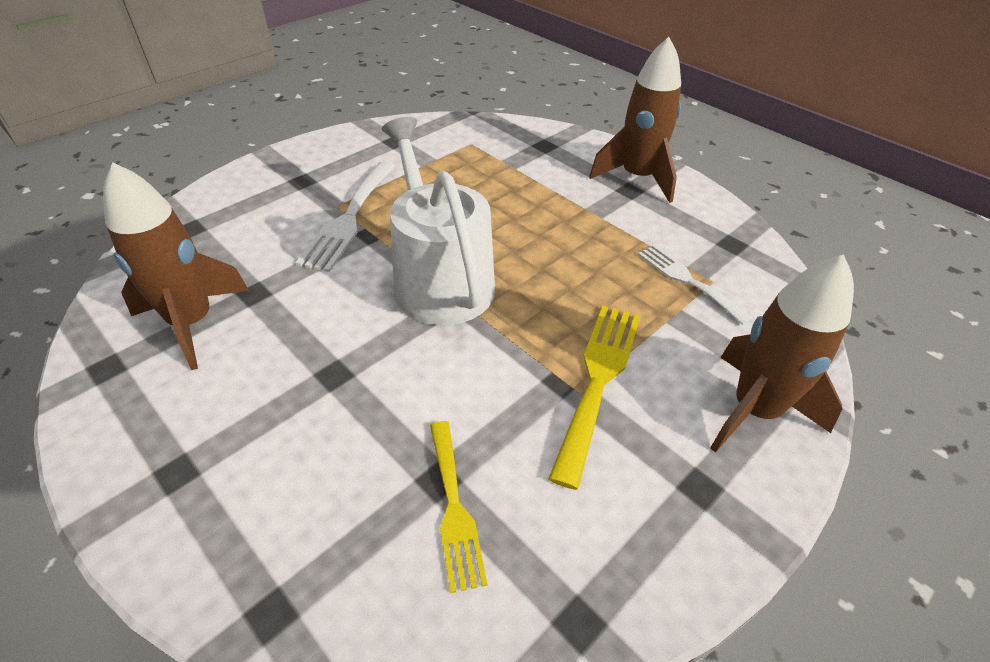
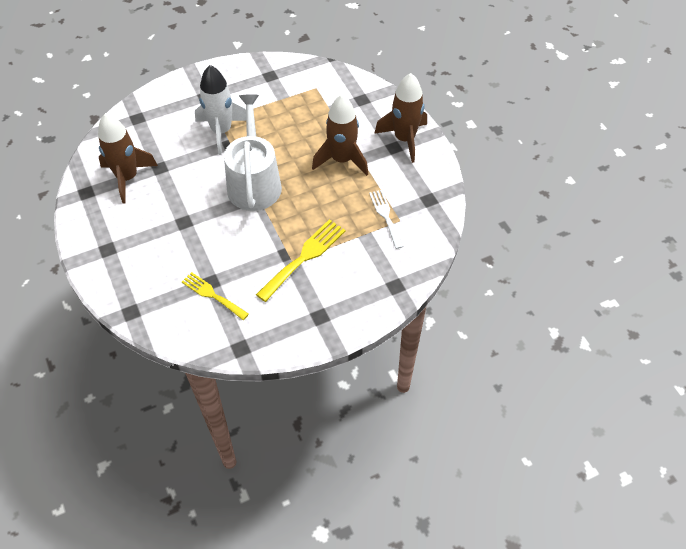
camera: 20 degrees right, 10 degrees up
(349, 219) = (221, 131): white fork -> white rocket
(454, 508) = (212, 295): yellow fork -> yellow fork turned 120 degrees clockwise
(754, 410) = (369, 292): brown rocket -> brown rocket (342, 160)

